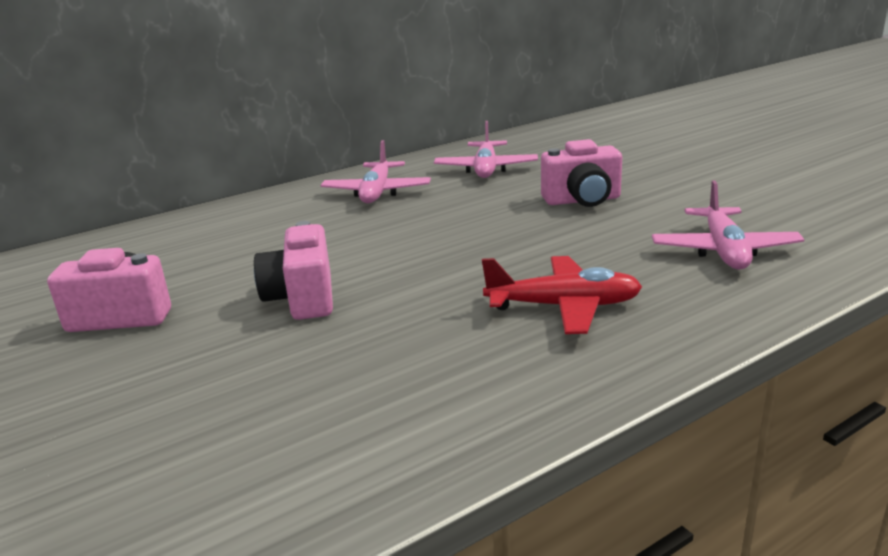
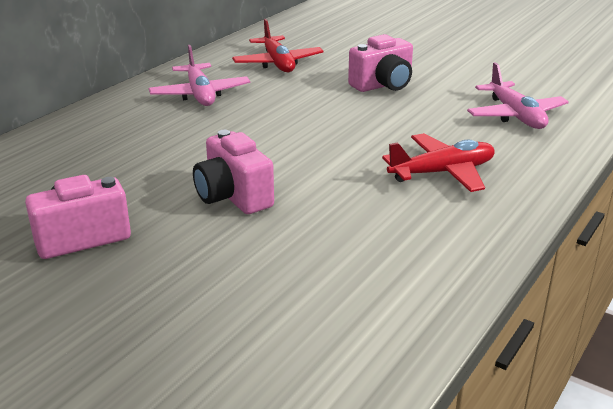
camera: 25 degrees left, 5 degrees up
(486, 169) = (277, 63): pink plane -> red plane

